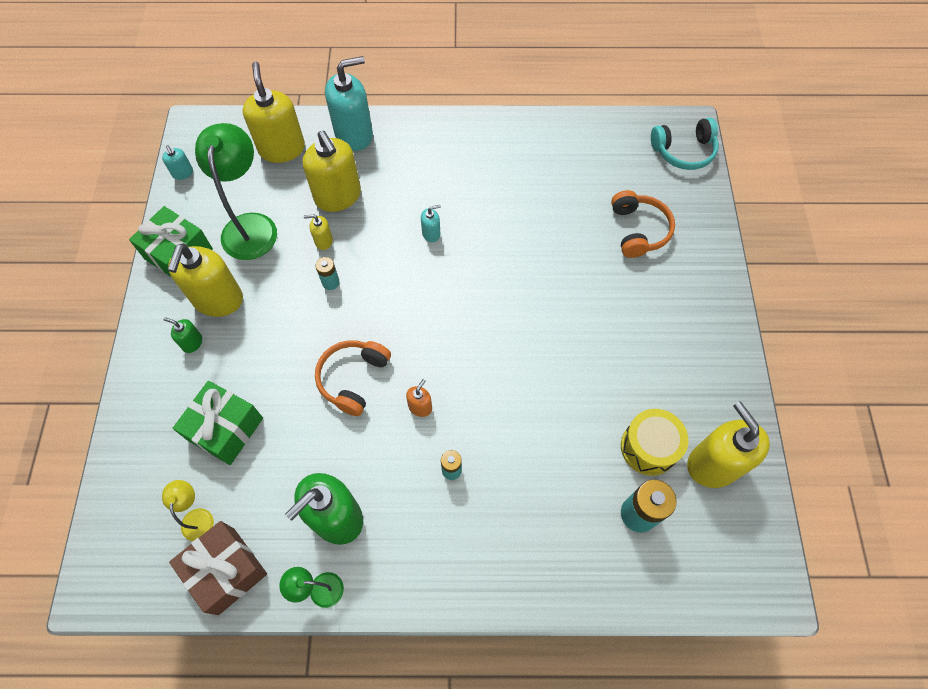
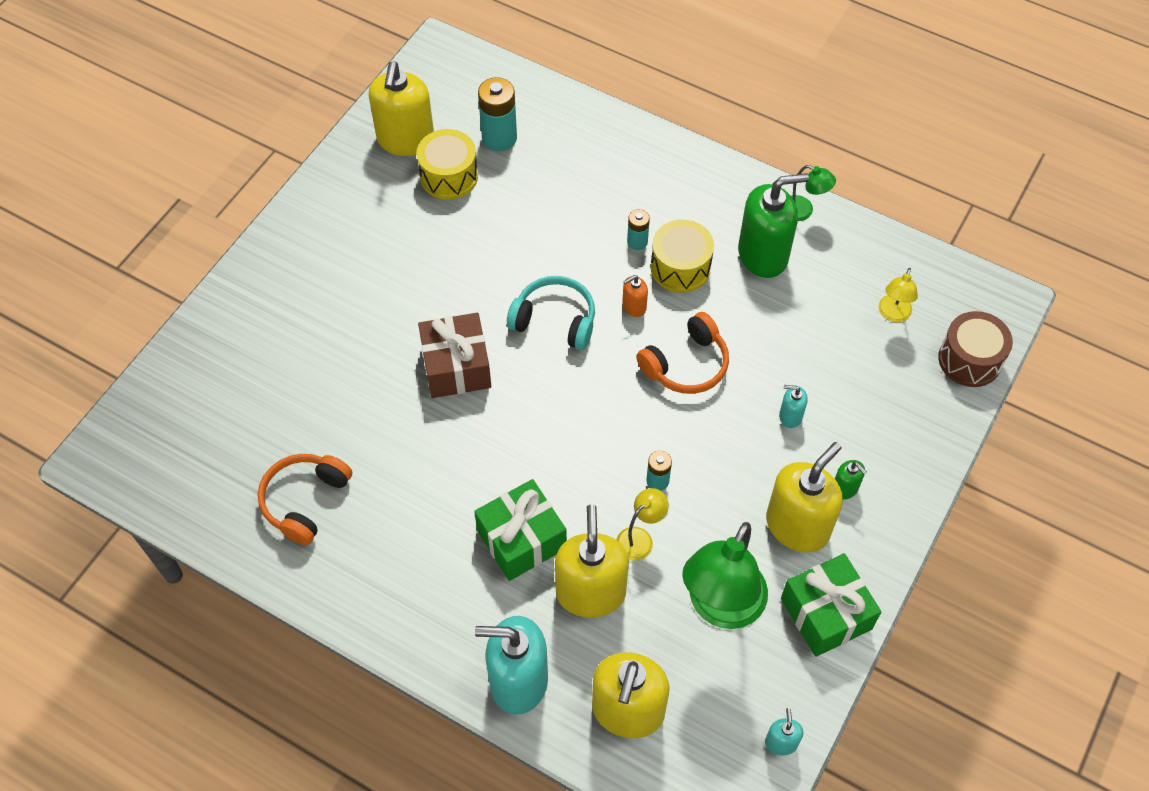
camera: 150 degrees left, 5 degrees down
(117, 506) = (969, 360): none -> brown drum
(225, 429) = (839, 379): green gift -> green gift (521, 539)
(226, 570) = (880, 261): brown gift -> brown gift (456, 367)
(323, 241) = (640, 538): yellow soap dispenser -> yellow lamp
(402, 464) = (680, 267): none -> yellow drum
(431, 233) = (508, 481): turquoise soap dispenser -> turquoise soap dispenser (790, 416)
(638, 230) = (278, 366): orange headphones -> orange headphones (305, 501)
(683, 151) = (136, 431): turquoise headphones -> turquoise headphones (555, 320)

